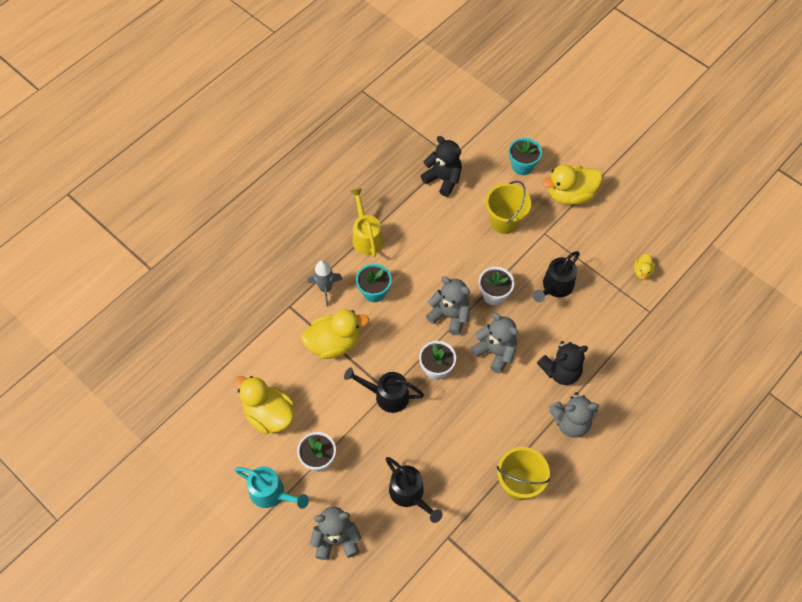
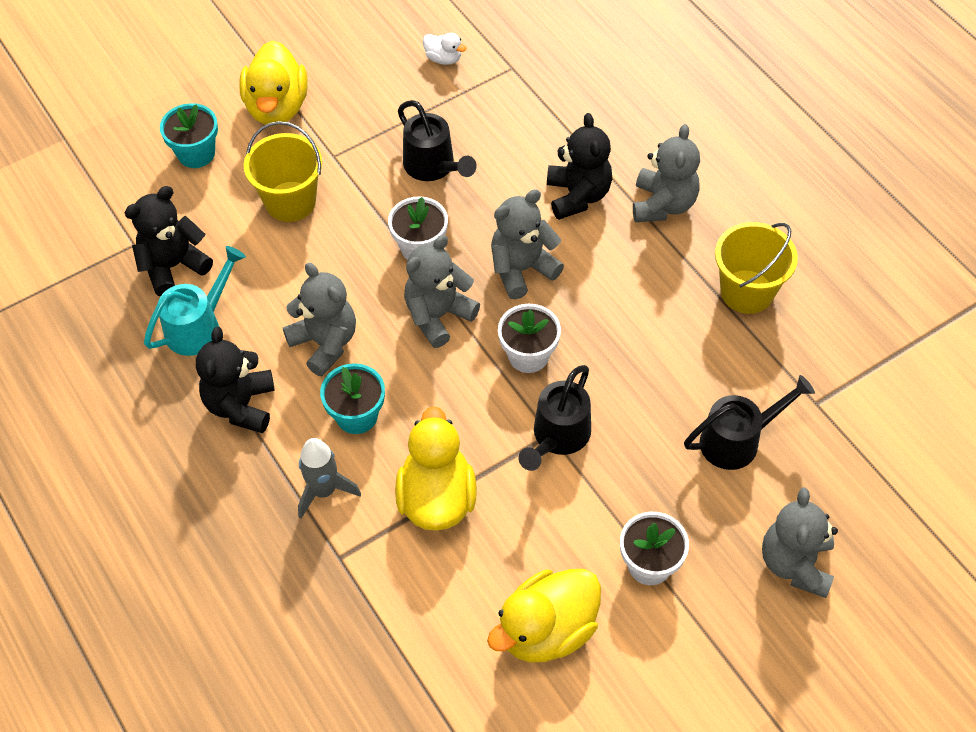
camera: 75 degrees left, 5 degrees down
(272, 493) = (697, 652): turquoise watering can -> turquoise watering can (199, 326)
(366, 236) = (241, 405): yellow watering can -> black teddy bear
(415, 264) = (325, 343): none -> grey teddy bear
(642, 271) = (443, 58): yellow duck -> white duck

